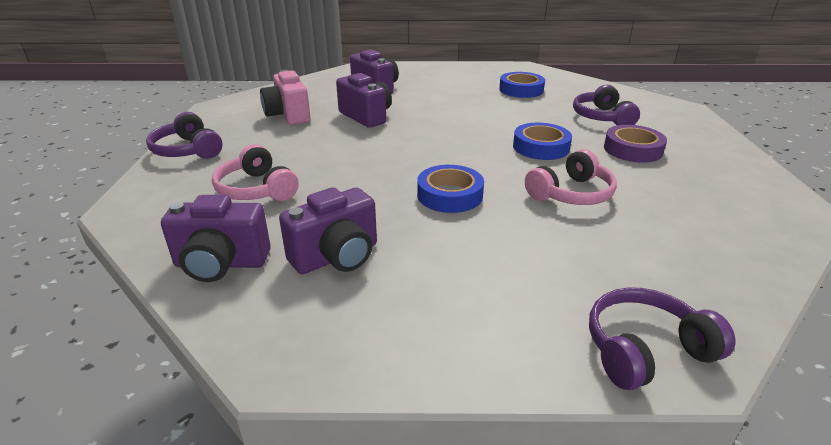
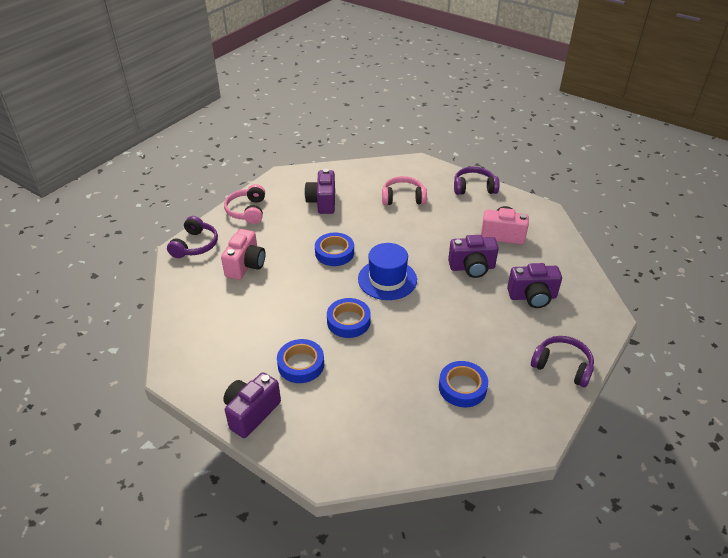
camera: 125 degrees right, 10 degrees up
(221, 264) = (348, 176): purple camera -> purple camera (251, 413)
(447, 148) = (387, 279): none -> blue hat
(571, 194) = (289, 295): pink headphones -> pink headphones (247, 211)
(586, 255) = (246, 265): none -> pink camera
(602, 117) = (360, 393): purple headphones -> purple headphones (562, 366)
(632, 149) = (301, 364): purple tape -> blue tape

